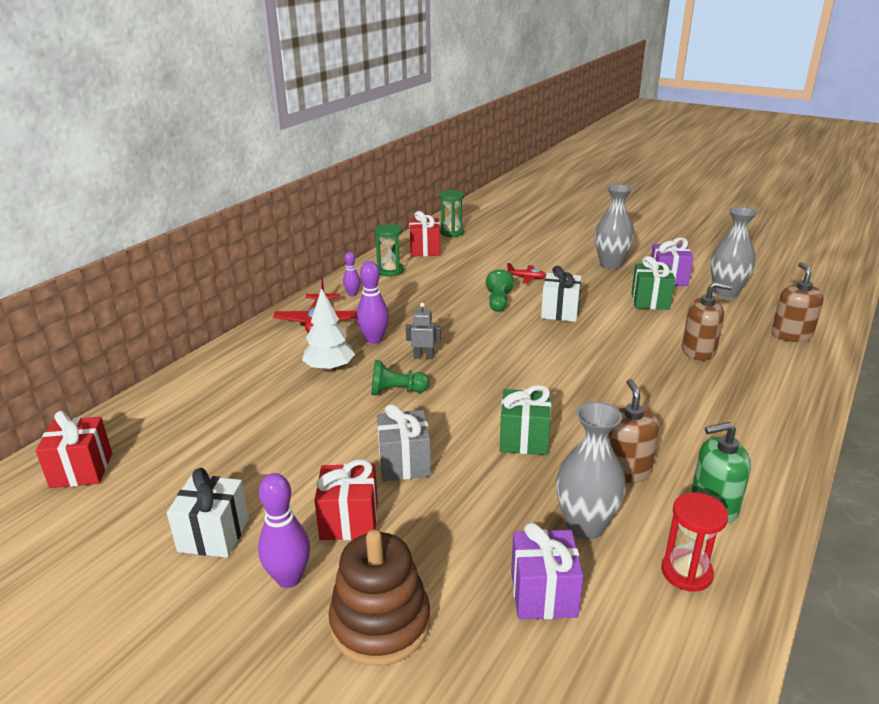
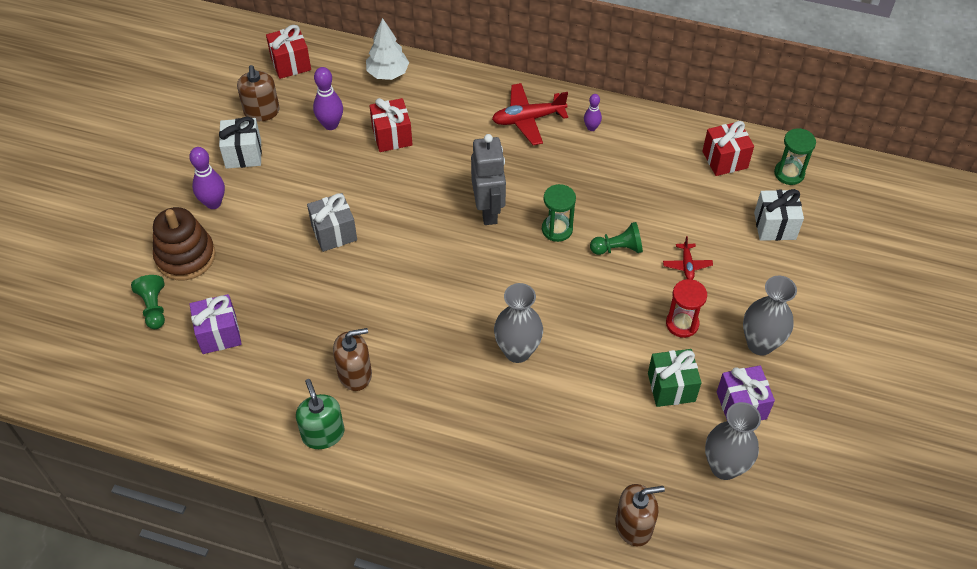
camera: 75 degrees right, 25 degrees up
(329, 368) = (450, 152): white tree -> white tree (388, 73)
(349, 521) = (267, 218): red gift -> red gift (392, 136)
(374, 339) = (508, 168): purple bowling pin -> purple bowling pin (330, 125)
(390, 271) = (657, 143): green hourglass -> green hourglass (557, 229)
(396, 391) = (427, 205): green pawn -> green pawn (154, 308)
(423, 357) = (488, 210): grey robot -> grey robot, size x2.00
(524, 439) = (380, 302): green gift -> none
(560, 312) = (614, 304): white gift -> white gift (774, 226)
(585, 526) = (286, 352): grey vase -> grey vase (517, 351)
(686, 572) = (250, 414): red hourglass -> red hourglass (682, 324)
(698, 351) = (567, 432): brown soap dispenser -> brown soap dispenser (262, 111)

